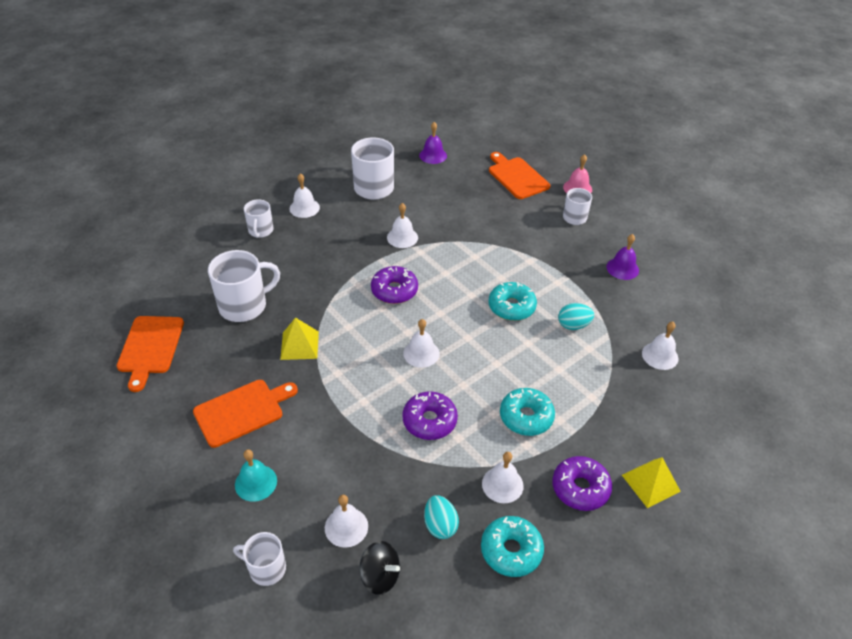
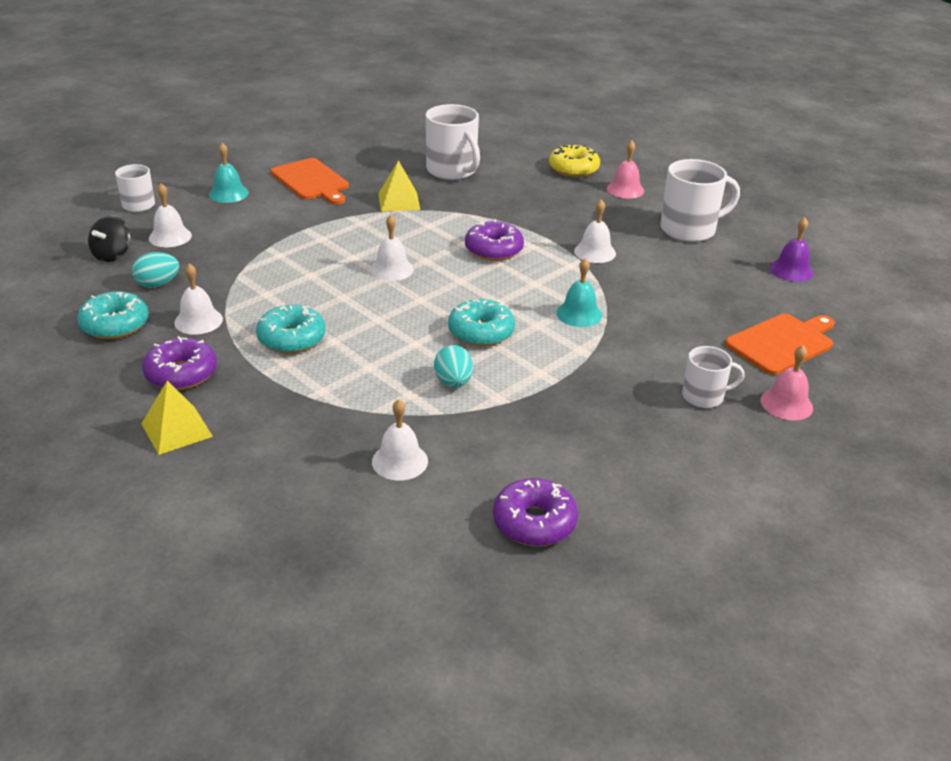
camera: 85 degrees right, 10 degrees down
(150, 347) = (390, 136): orange cutting board -> none
(260, 231) = (573, 169): white mug -> yellow donut
(304, 208) = (625, 189): white bell -> pink bell
(429, 421) = (291, 276): purple donut -> purple donut (534, 522)
(486, 256) = (579, 314): none -> turquoise bell
(622, 268) = (591, 439): purple bell -> none

